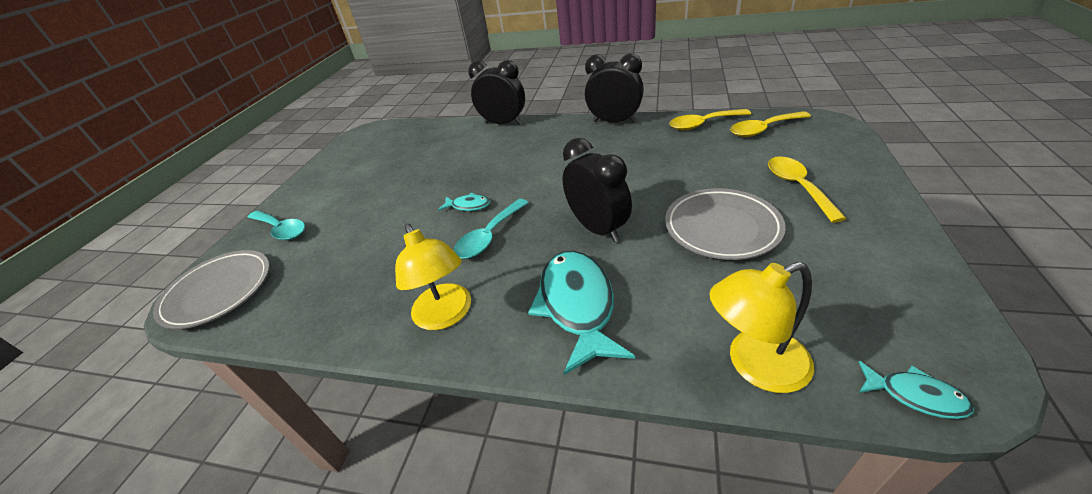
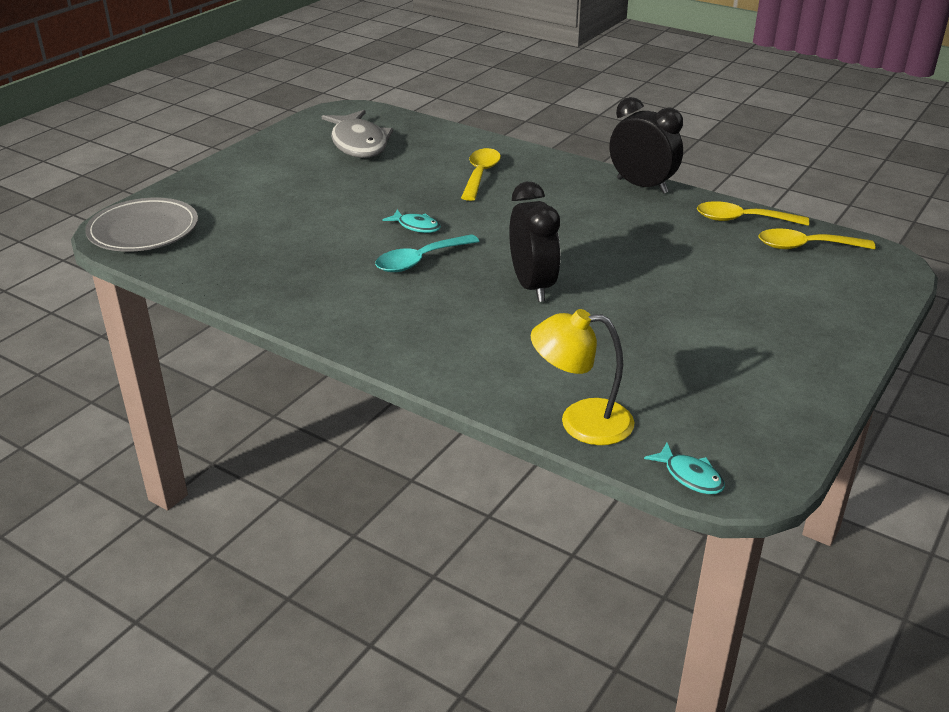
camera: 15 degrees right, 5 degrees down
(281, 230) = (216, 192): turquoise spoon -> none
(387, 153) = (358, 144): none -> grey fish
(446, 315) = (342, 311): yellow lamp -> none
(503, 123) = (510, 149): black clock -> none
(577, 306) = (464, 339): turquoise fish -> none
(721, 227) = (656, 322): grey plate -> none
(798, 187) = (775, 312): yellow spoon -> yellow spoon (480, 175)

